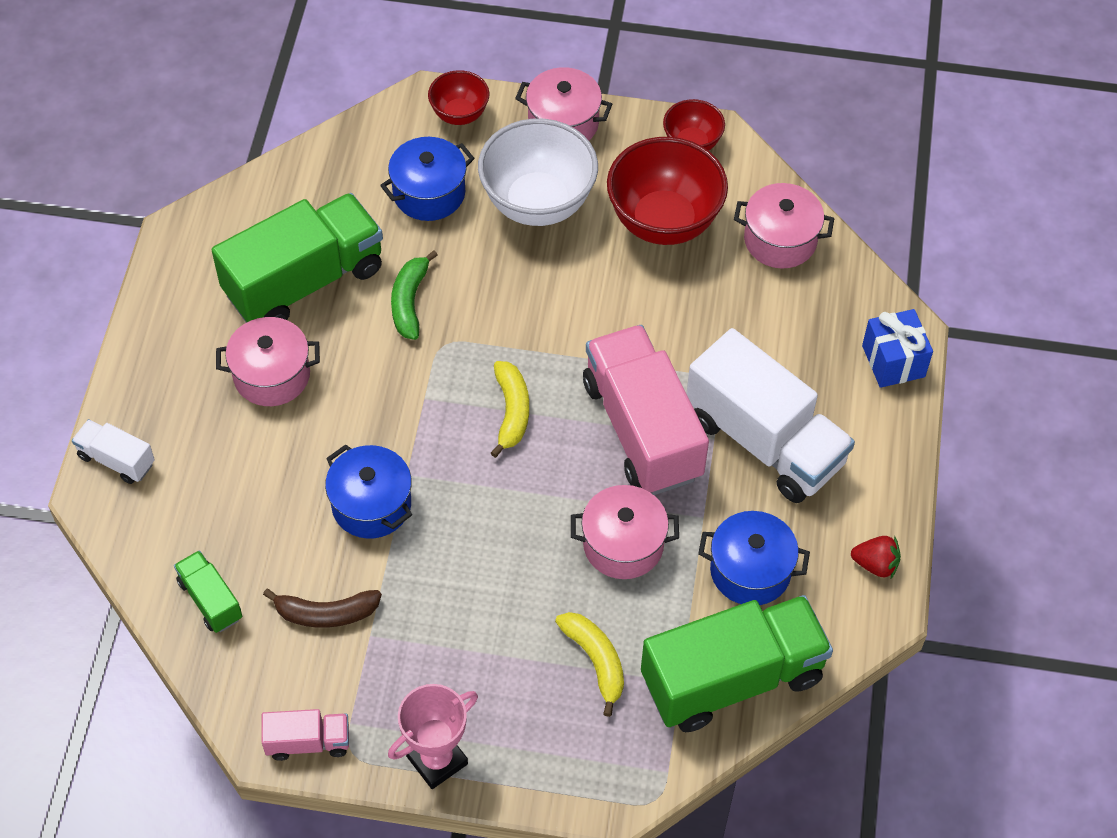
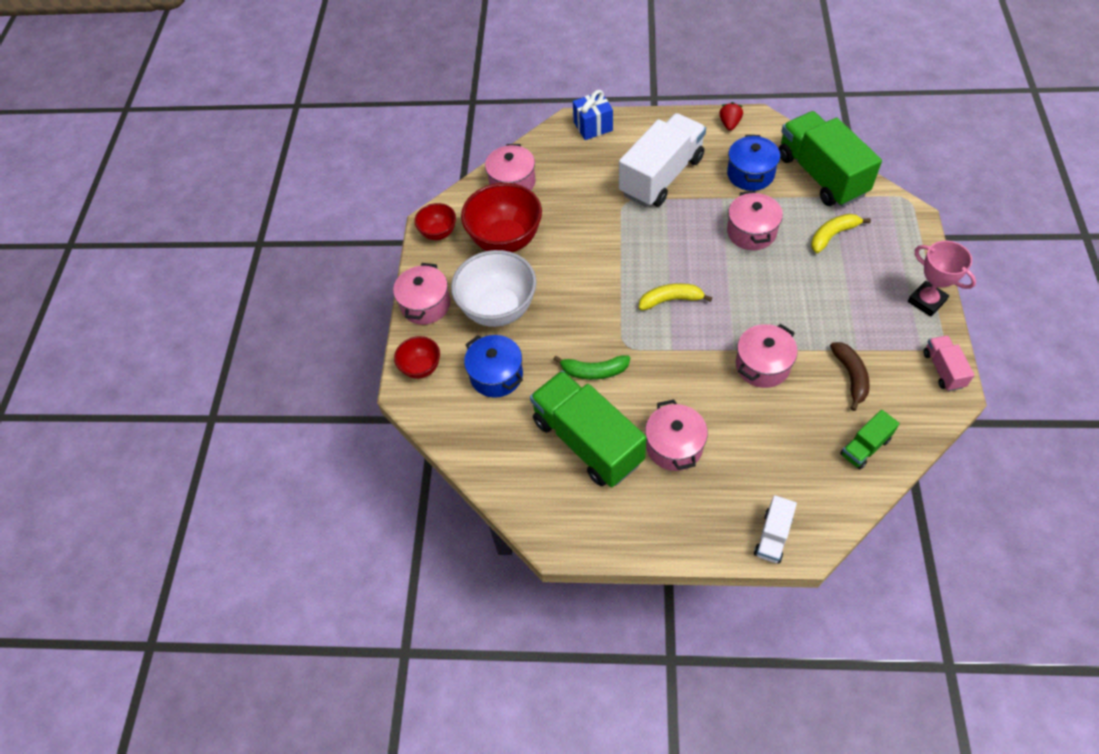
camera: 90 degrees left, 0 degrees up
(371, 505) = (762, 365): blue pot -> pink pot
(642, 429) = (667, 233): pink truck -> none

